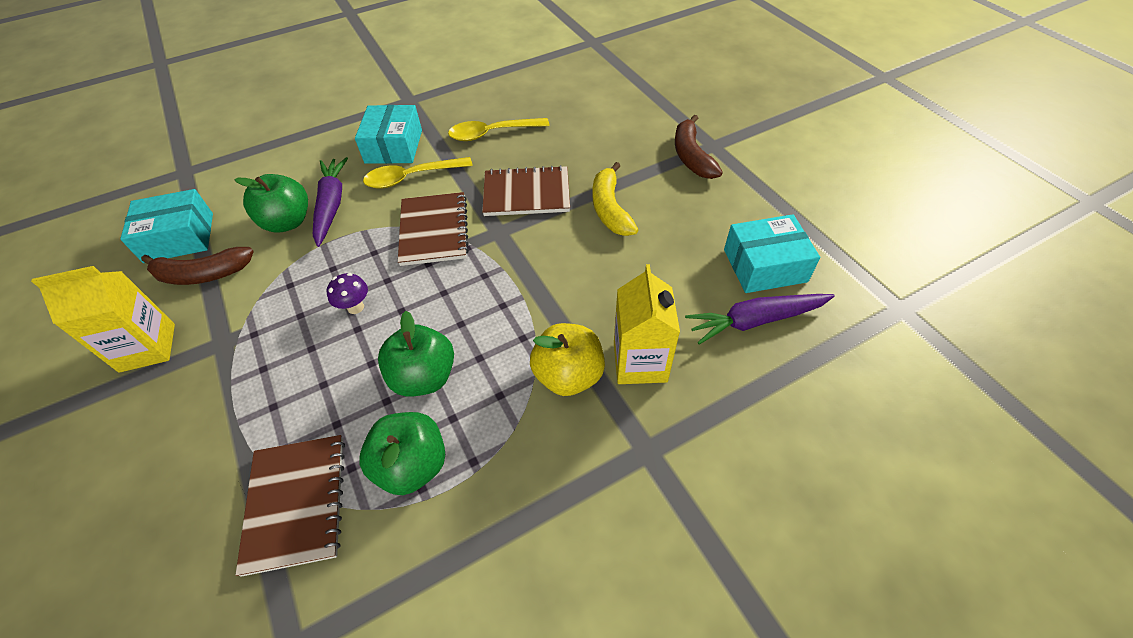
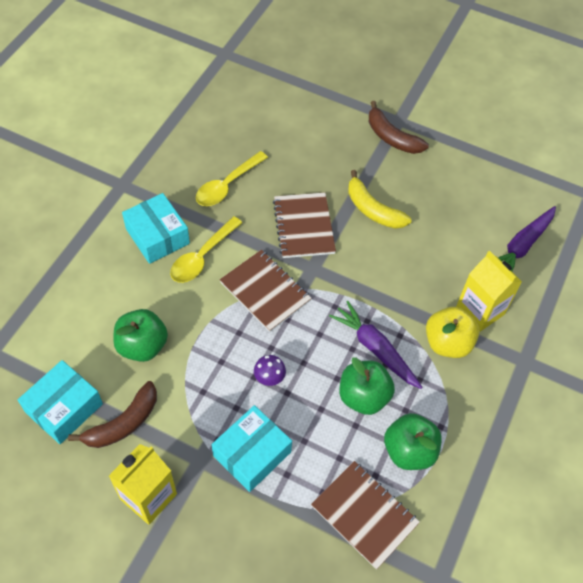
camera: 40 degrees left, 5 degrees up
(331, 205) = (162, 313): purple carrot -> purple carrot (375, 348)
(526, 193) = (304, 226): brown notebook -> brown notebook turned 60 degrees counterclockwise
(764, 266) = (500, 204): turquoise box -> turquoise box (252, 454)

